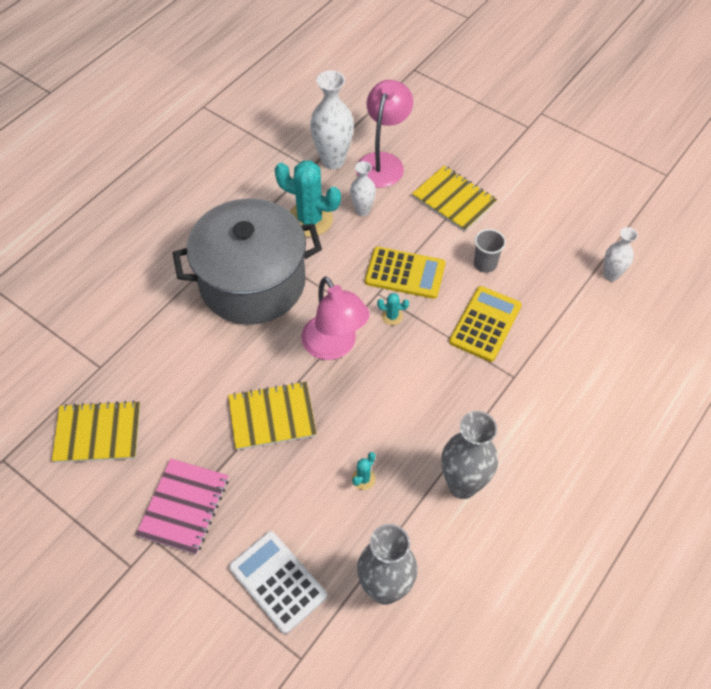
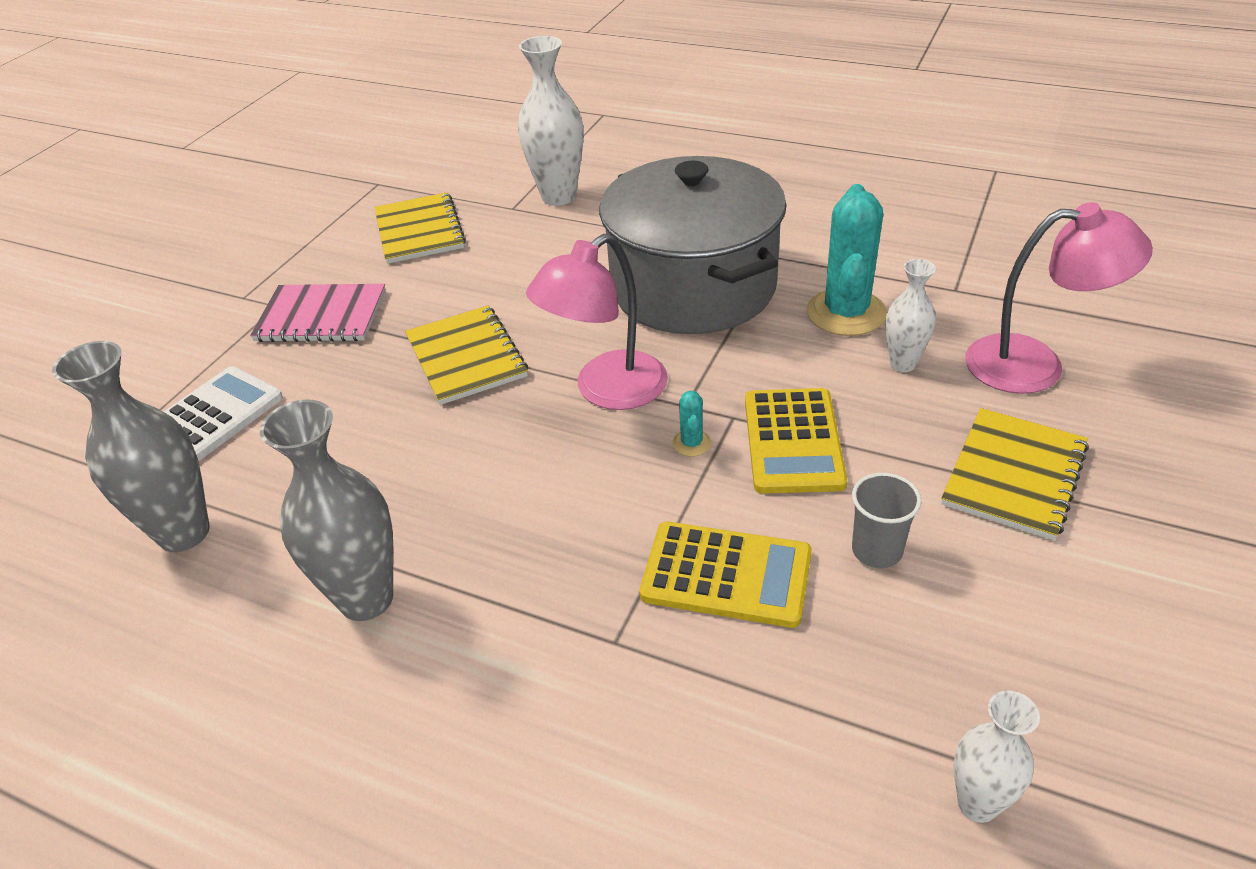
camera: 80 degrees right, 15 degrees down
(333, 160) = (990, 309): white vase -> white vase (558, 196)
(363, 479) = (371, 471): turquoise cactus -> none

